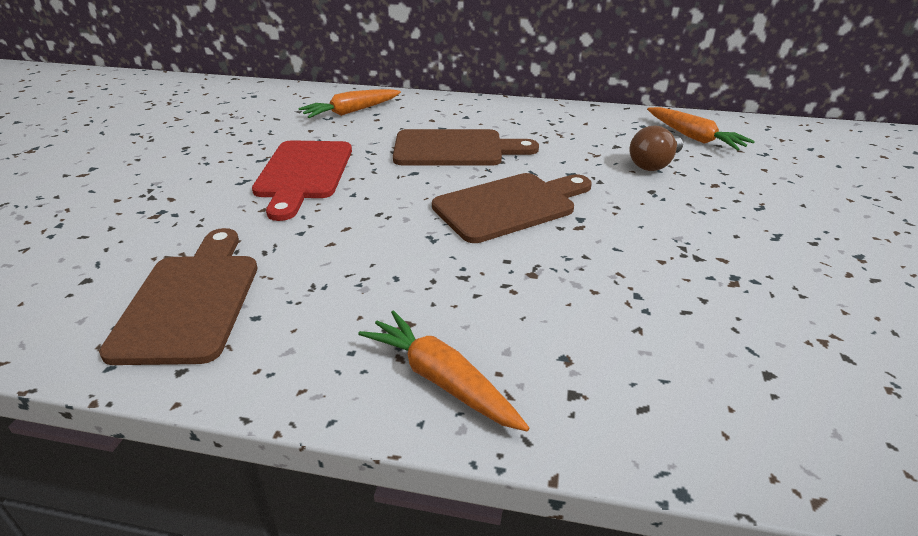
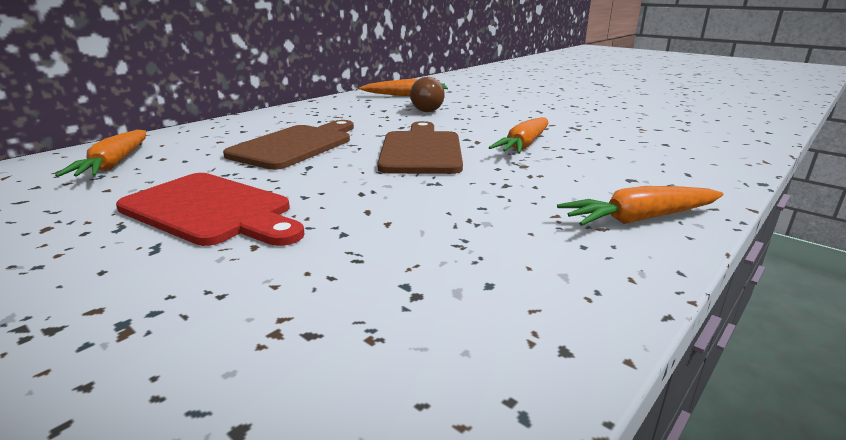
camera: 60 degrees left, 10 degrees down
(190, 301) = (414, 324): brown cutting board -> none
(603, 258) = (524, 145): none -> orange carrot

